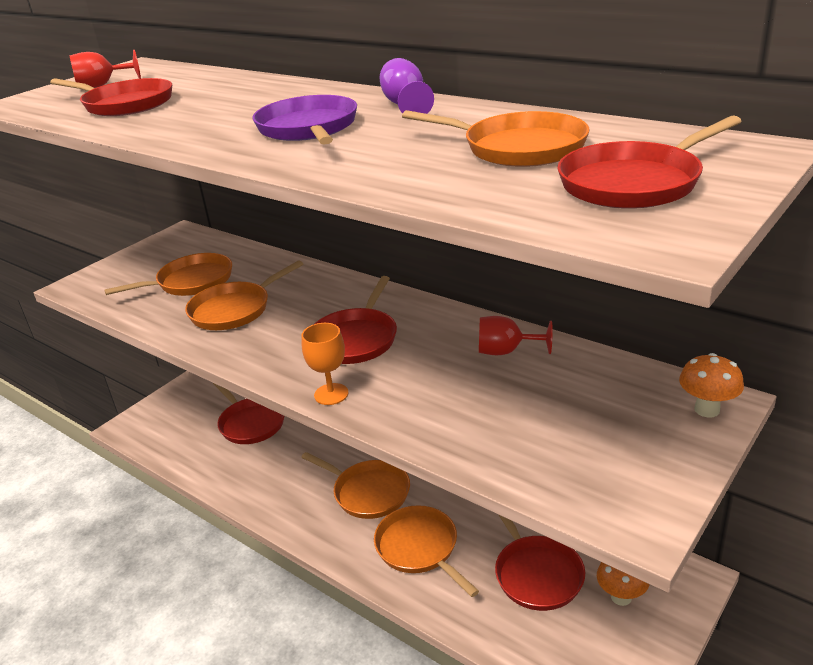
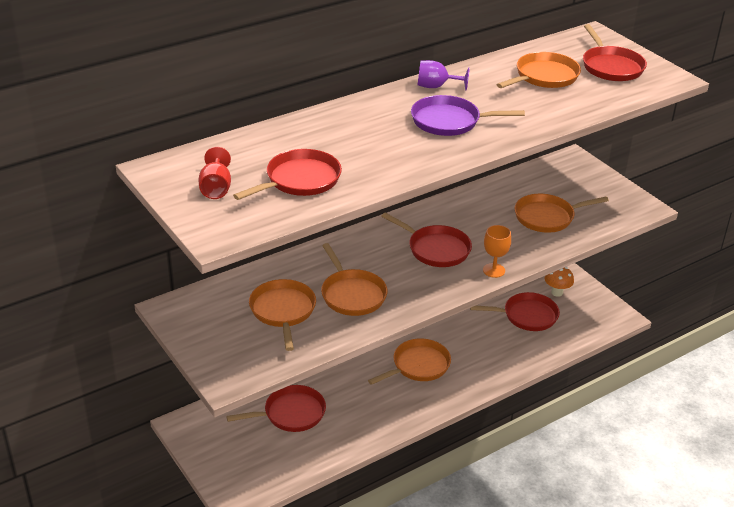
camera: 75 degrees left, 5 degrees up
(419, 548) = (483, 355): orange pan -> orange pan (547, 217)
(506, 351) = (489, 201): red goblet -> none
(707, 409) = (577, 163): orange mushroom -> none

